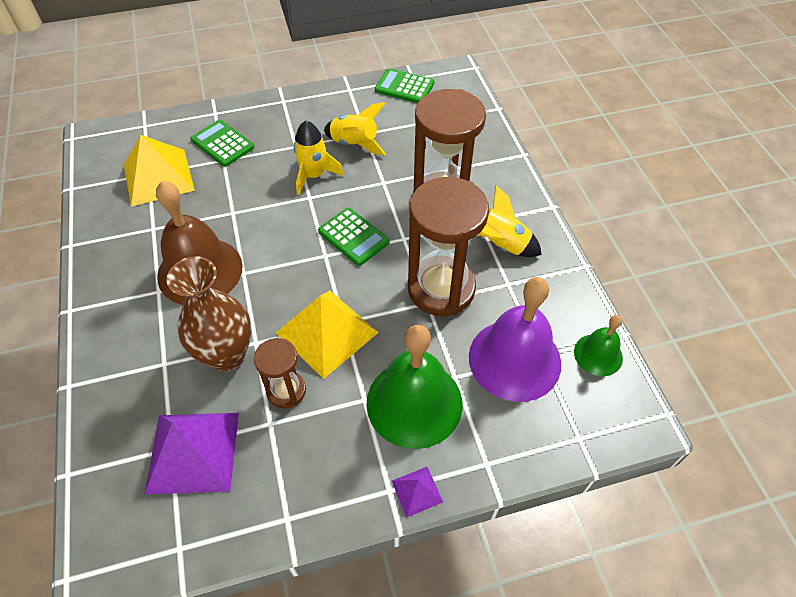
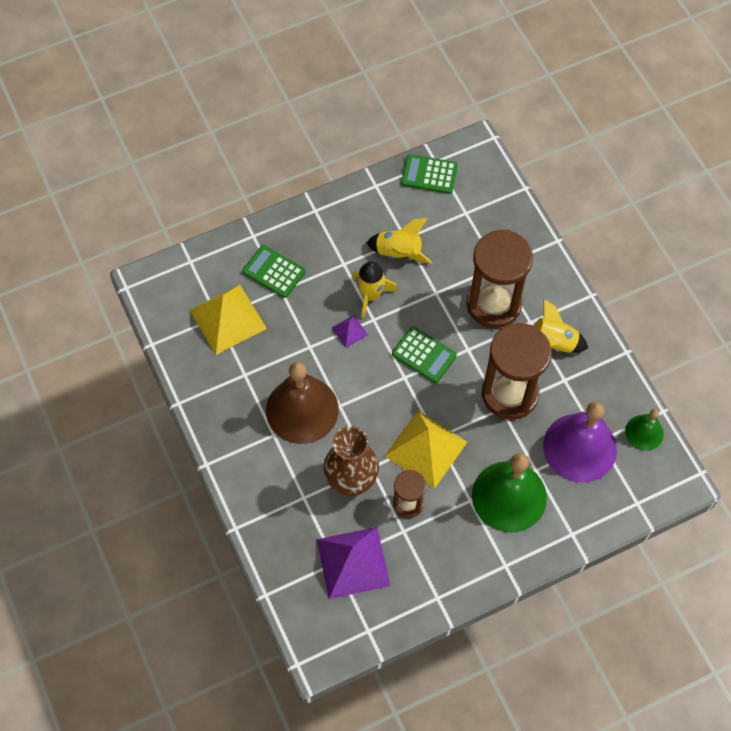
camera: 10 degrees left, 10 degrees up
(417, 491) = (525, 562): purple pyramid -> purple pyramid (349, 331)

